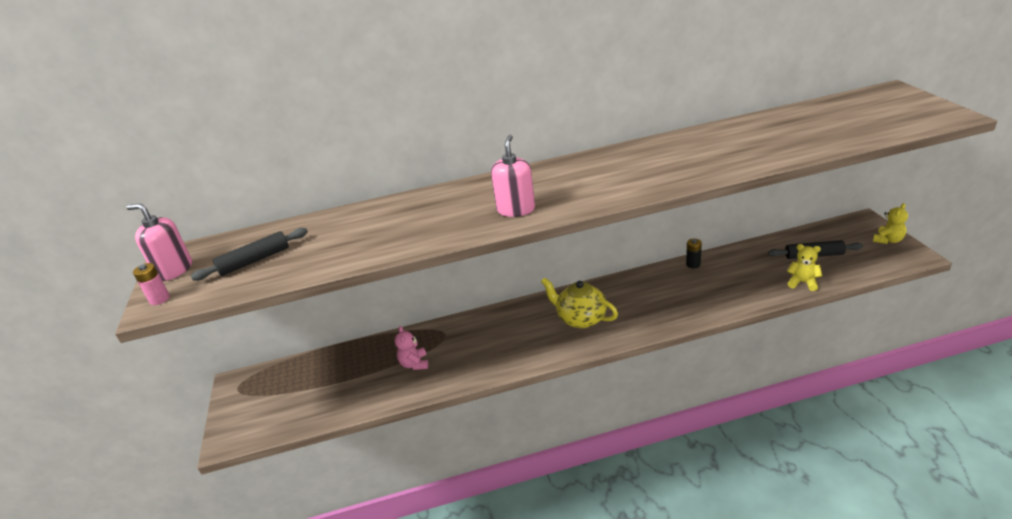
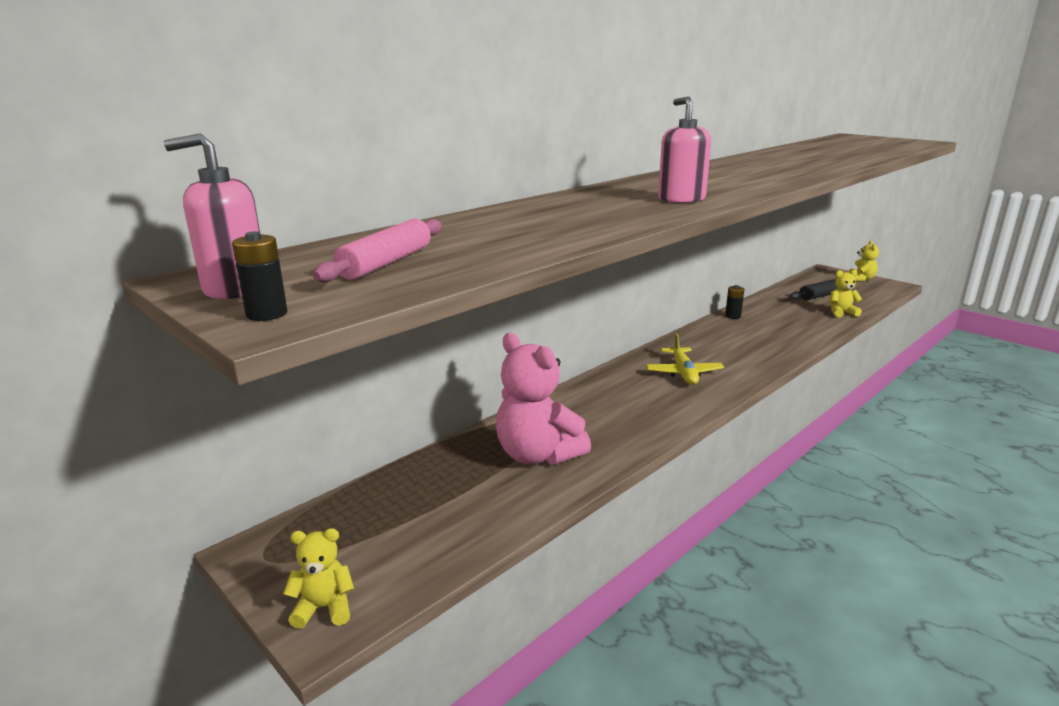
camera: 35 degrees left, 10 degrees down
(159, 299) = (267, 314): pink battery -> black battery
(236, 428) = (324, 608): none -> yellow teddy bear
(254, 260) = (386, 263): black rolling pin -> pink rolling pin
(414, 364) = (537, 455): pink teddy bear -> pink teddy bear, size x1.96
(580, 318) = (683, 373): yellow teapot -> yellow plane

